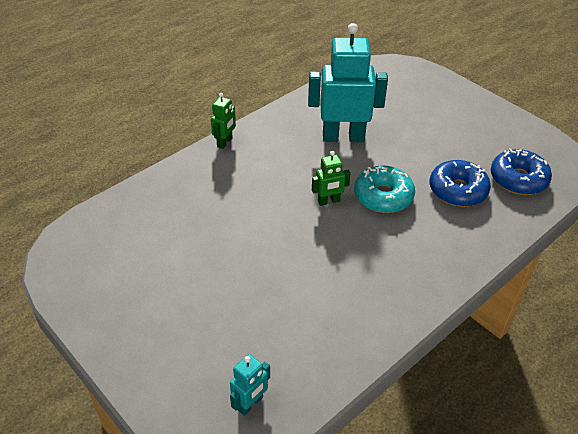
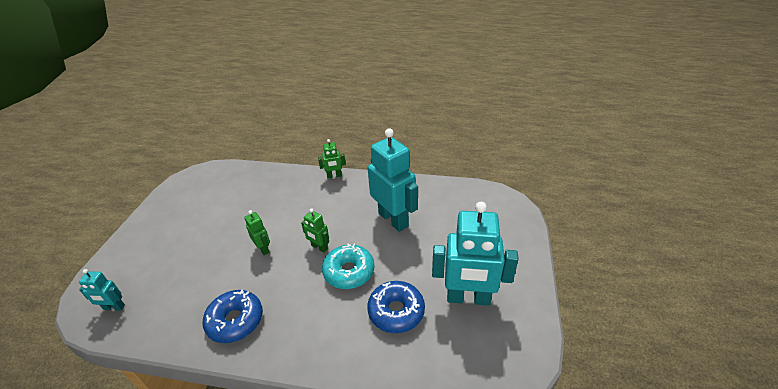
camera: 55 degrees right, 5 degrees down
(285, 242) = (263, 249): none -> green robot
(480, 145) = (468, 298): none -> turquoise robot
(518, 179) = (451, 346): blue donut -> blue donut (235, 321)

